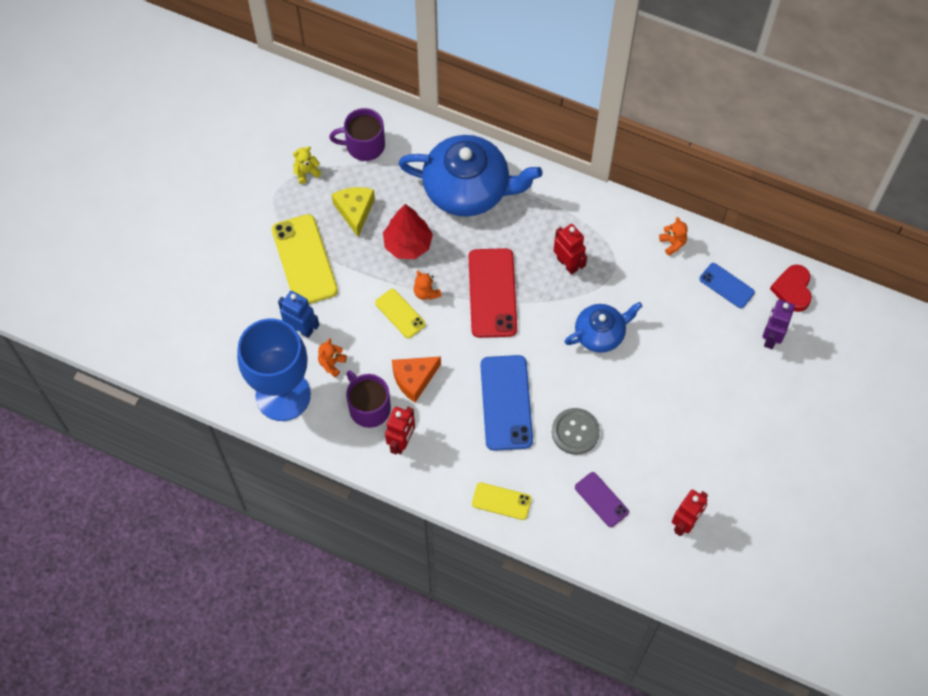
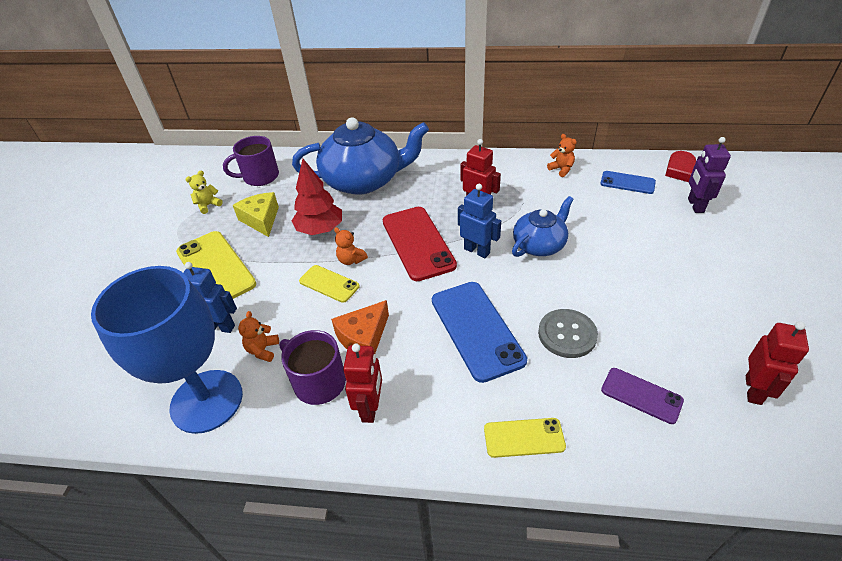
camera: 15 degrees left, 20 degrees down
(541, 321) = (477, 251): none -> blue robot

